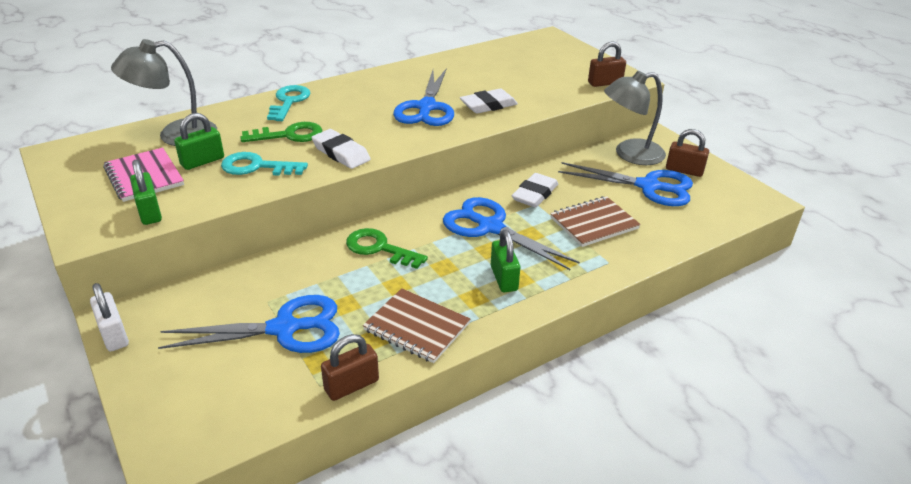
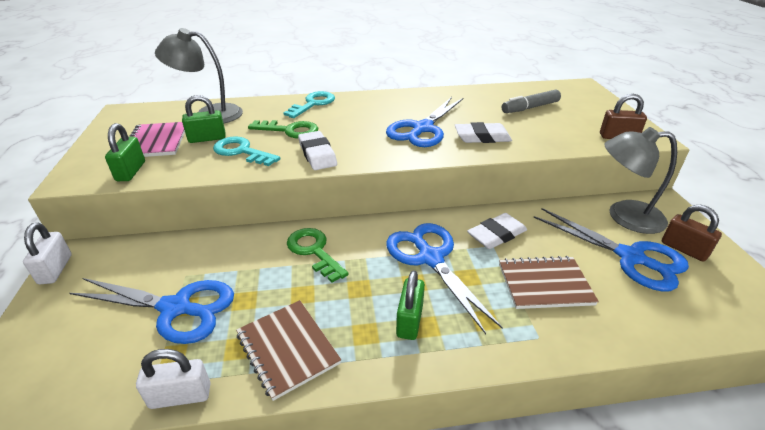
camera: 25 degrees right, 0 degrees up
(351, 385) = (180, 396): brown padlock -> white padlock
(514, 67) = (530, 108): none -> grey marker

